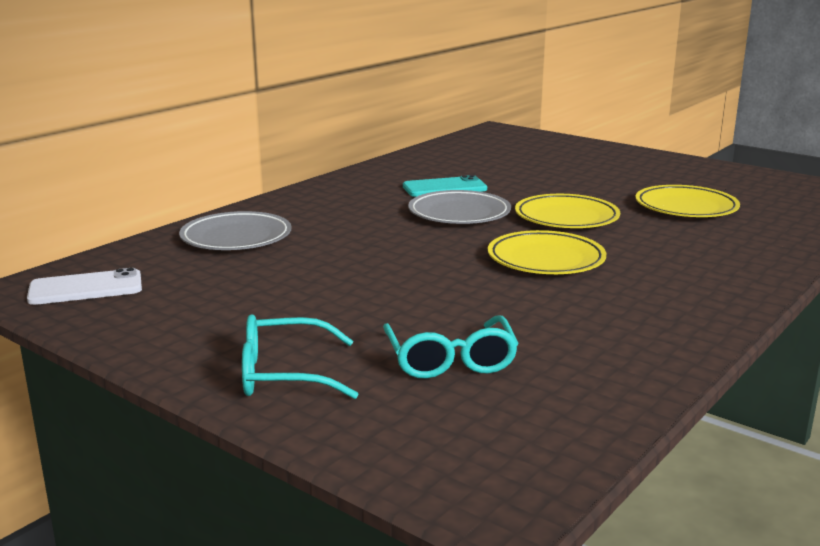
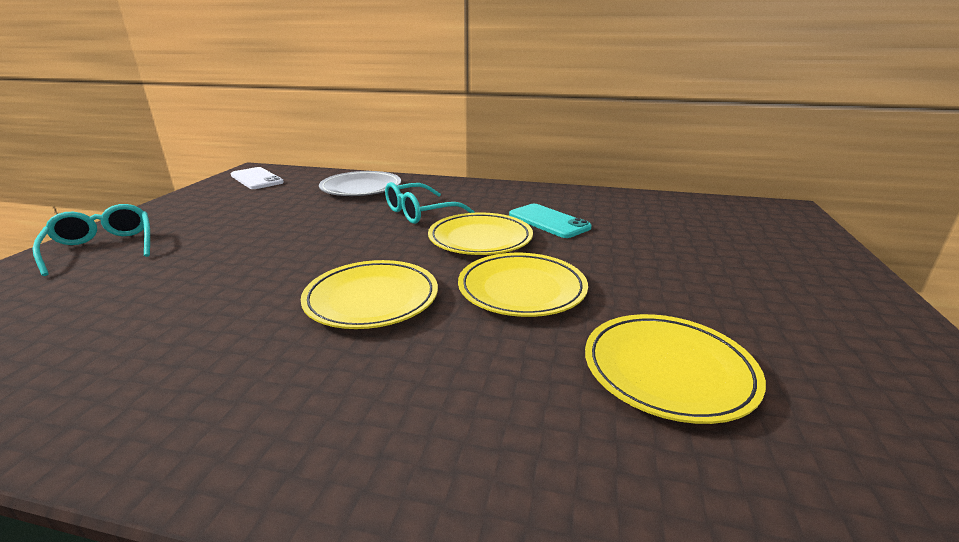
camera: 65 degrees right, 5 degrees up
(450, 360) = (104, 297): turquoise glasses -> turquoise glasses (420, 213)
(459, 213) = (480, 239): grey plate -> yellow plate

